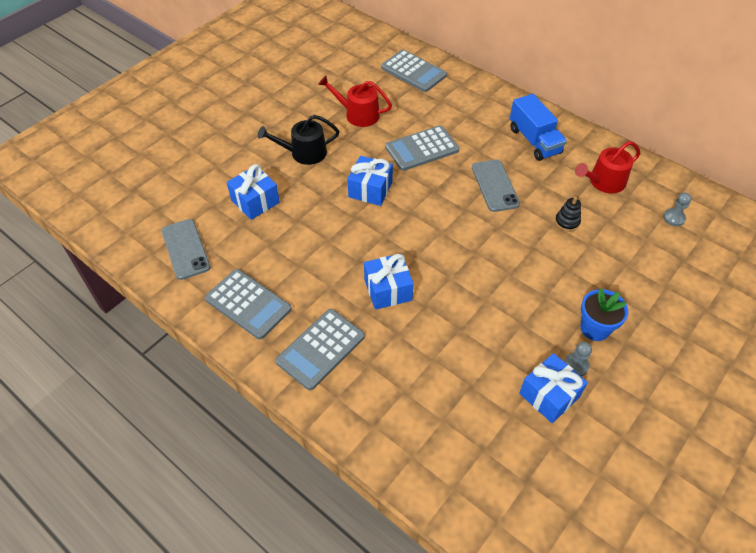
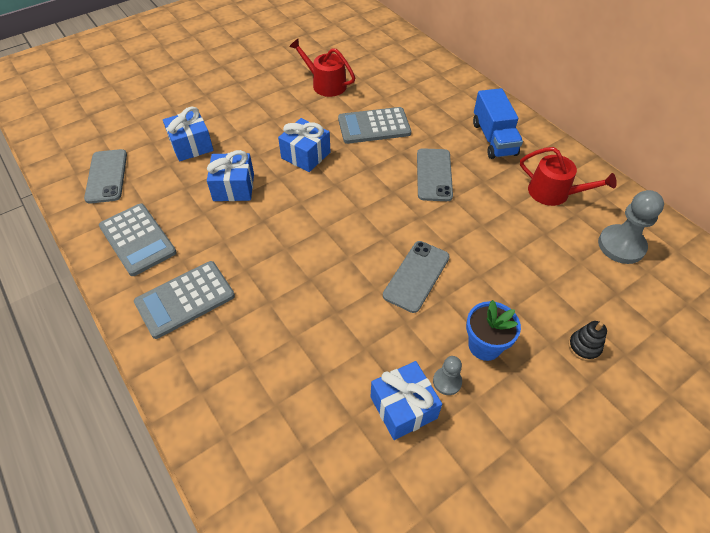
camera: 15 degrees right, 0 degrees up
(304, 153) = (258, 110): black watering can -> none
(388, 290) = (279, 255): blue gift -> blue gift (233, 187)
(413, 71) = (396, 55): grey calculator -> none
(516, 282) = (416, 276): none -> grey phone
(567, 222) = (497, 226): black stacking toy -> black stacking toy (584, 347)
(603, 182) = (554, 193): red watering can -> red watering can turned 135 degrees counterclockwise
(674, 218) = (621, 245): grey pawn -> grey pawn, size x1.87

